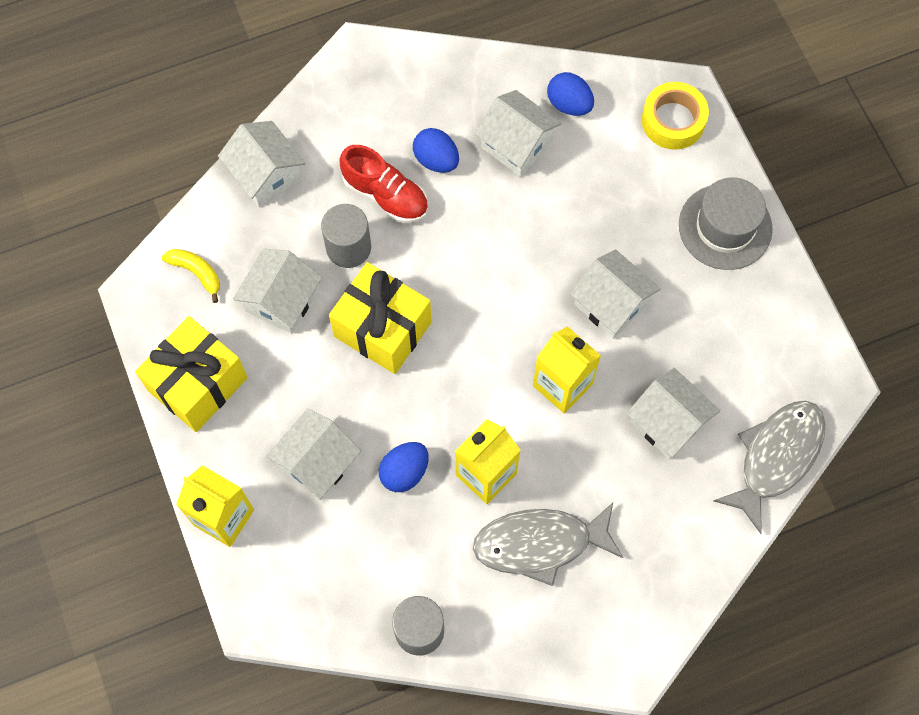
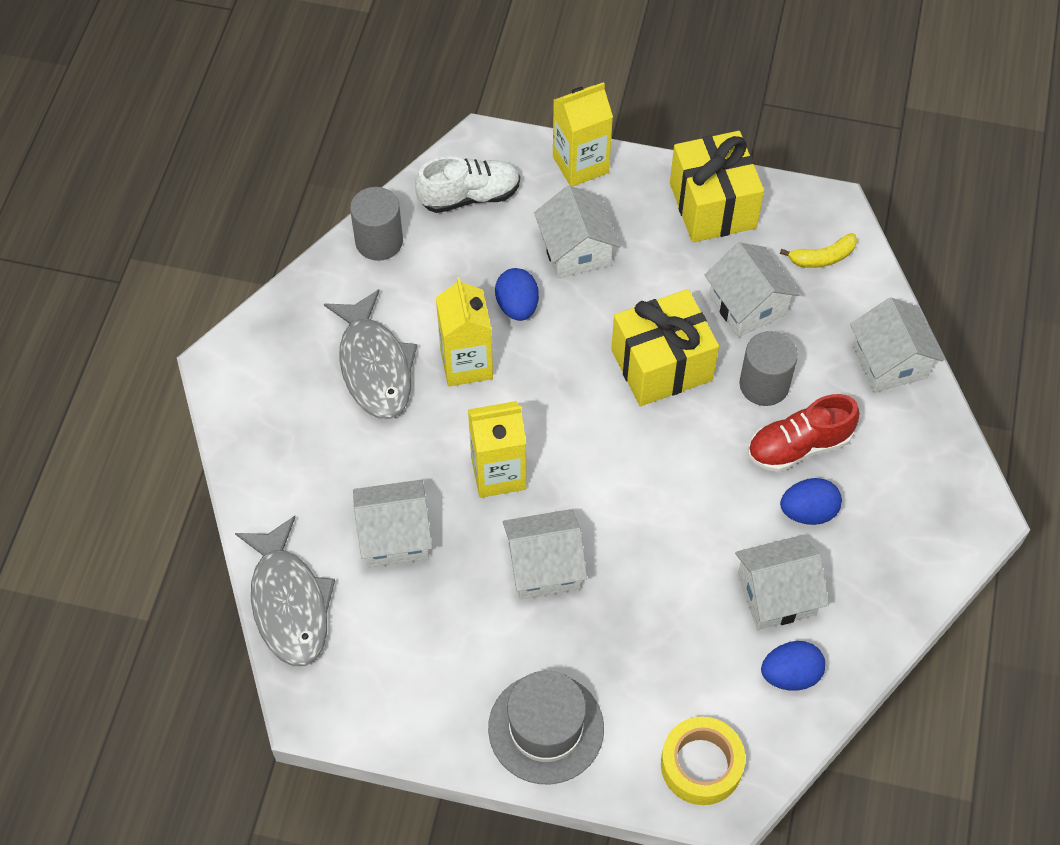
camera: 125 degrees right, 10 degrees down
(266, 174) = (889, 362): white house -> white house turned 75 degrees clockwise
(320, 588) = (469, 196): none -> white shoe
(540, 543) = (374, 366): grey fish -> grey fish turned 135 degrees clockwise

